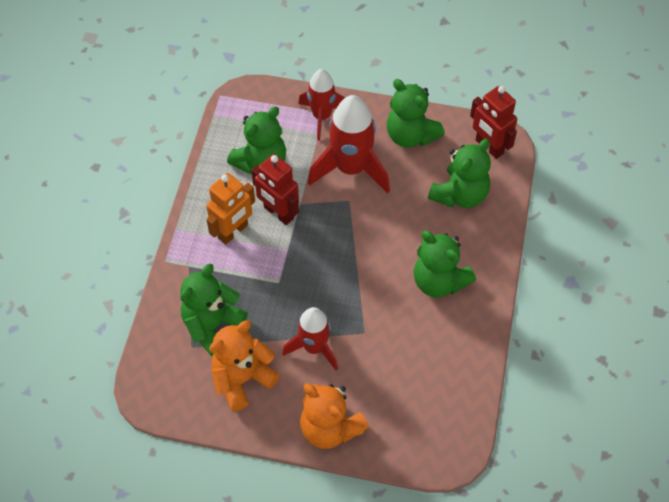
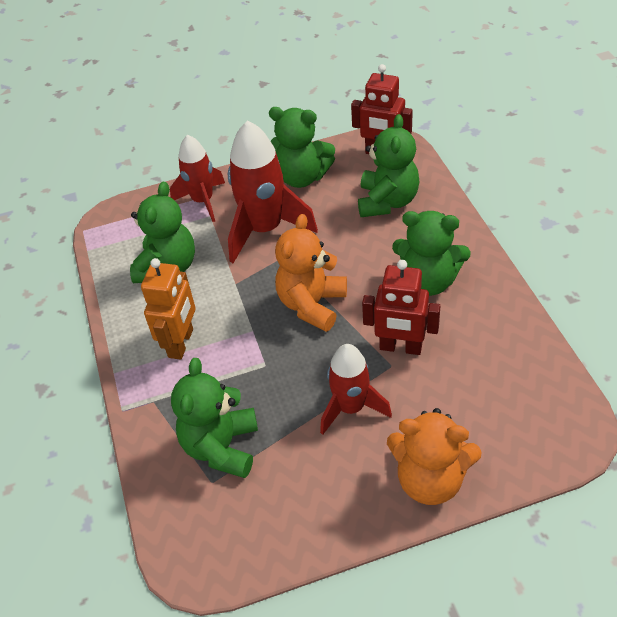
camera: 25 degrees left, 10 degrees down
(242, 379) = (295, 484): orange teddy bear -> orange teddy bear (312, 305)
(278, 213) = (218, 302): red robot -> red robot (400, 347)

